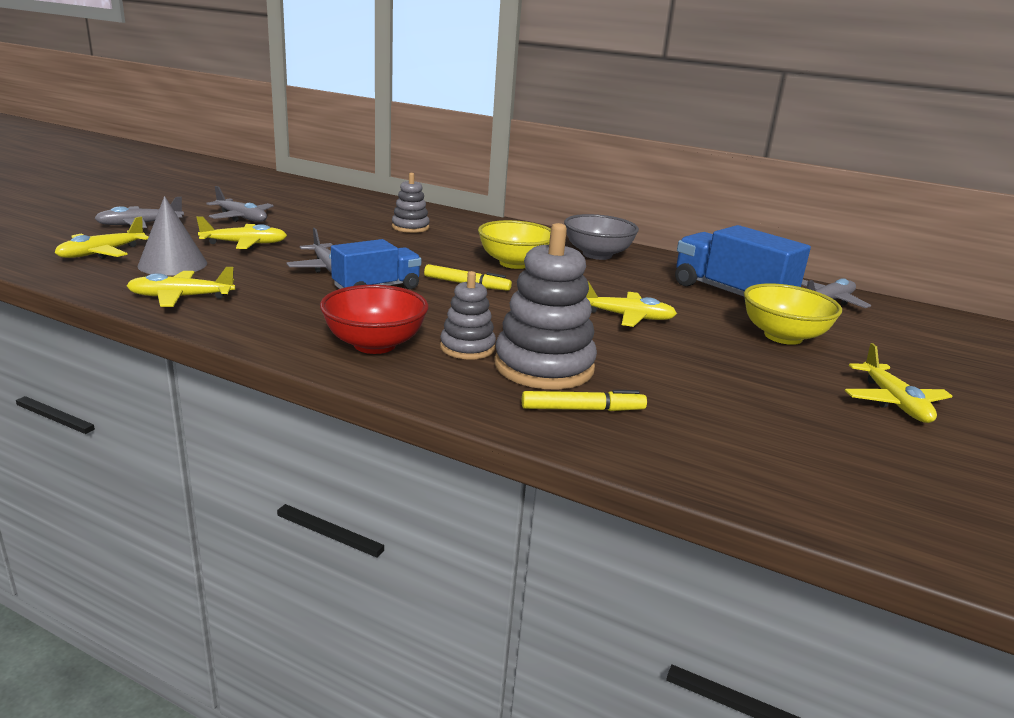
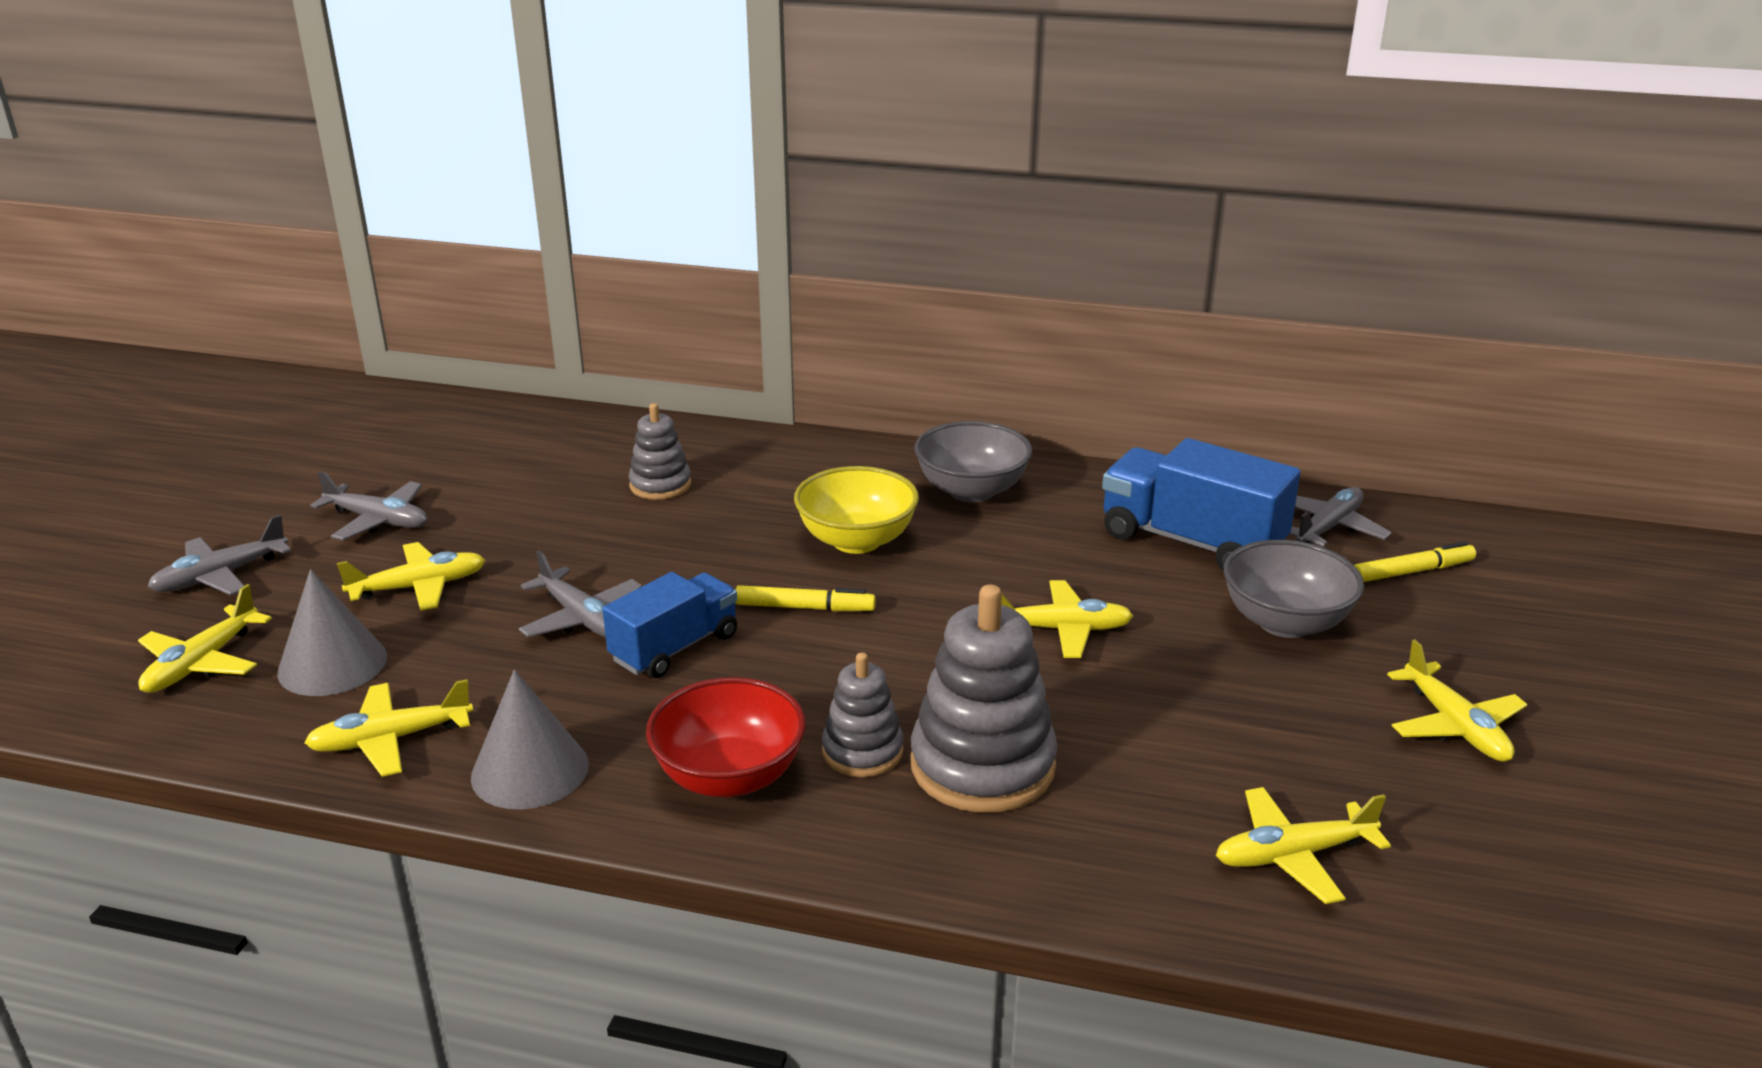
camera: 10 degrees left, 5 degrees up
(253, 322) = (530, 770): none -> grey cone
(583, 409) = (1063, 839): yellow marker -> yellow marker (1412, 572)
(749, 446) = (1293, 855): none -> yellow plane
(783, 336) = (1285, 622): yellow bowl -> grey bowl

